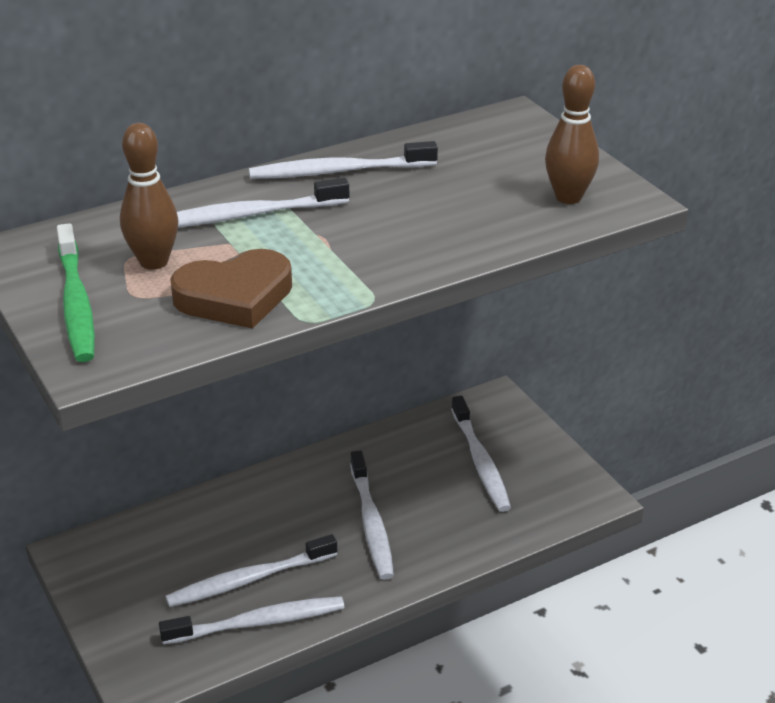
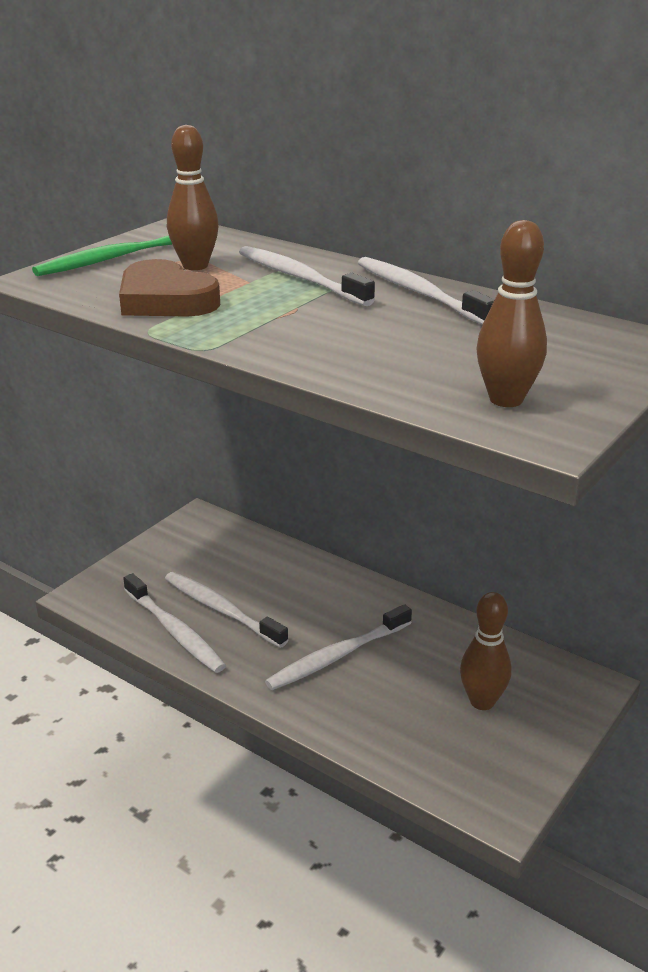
camera: 65 degrees right, 5 degrees down
(480, 461) = (482, 701): white toothbrush -> brown bowling pin

